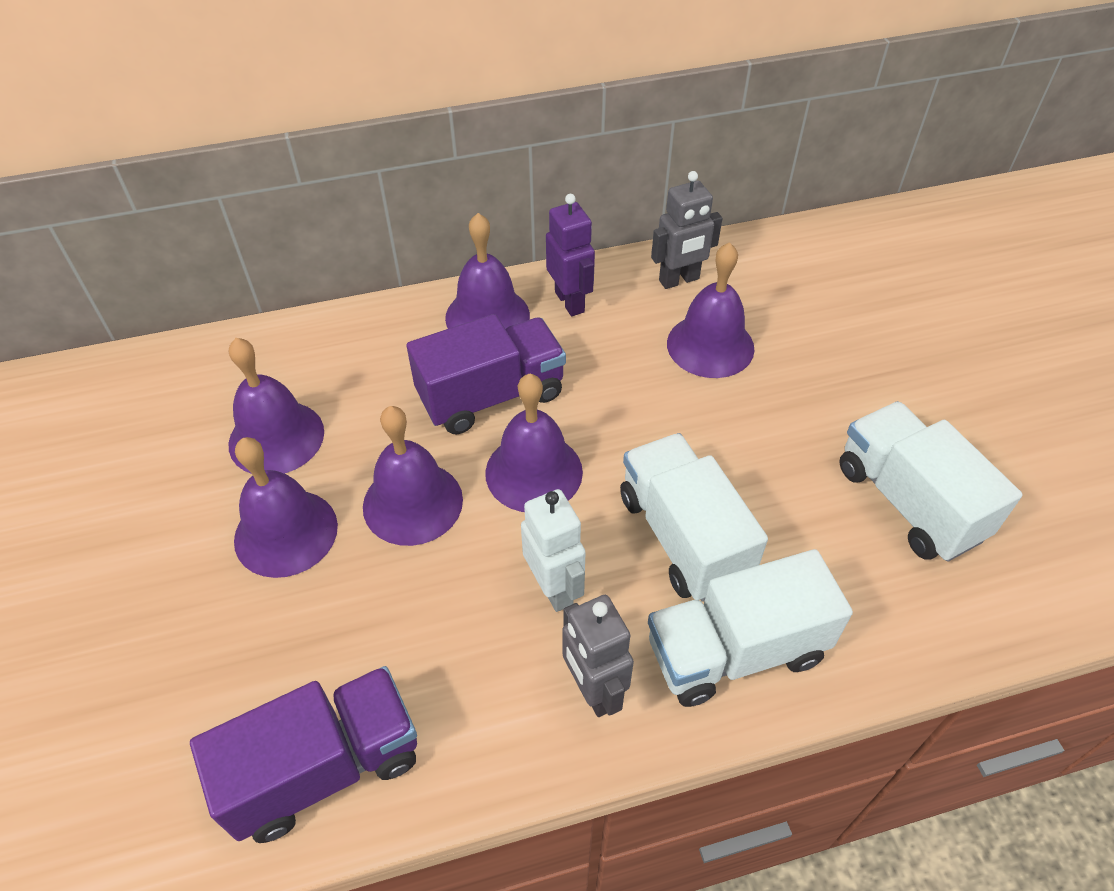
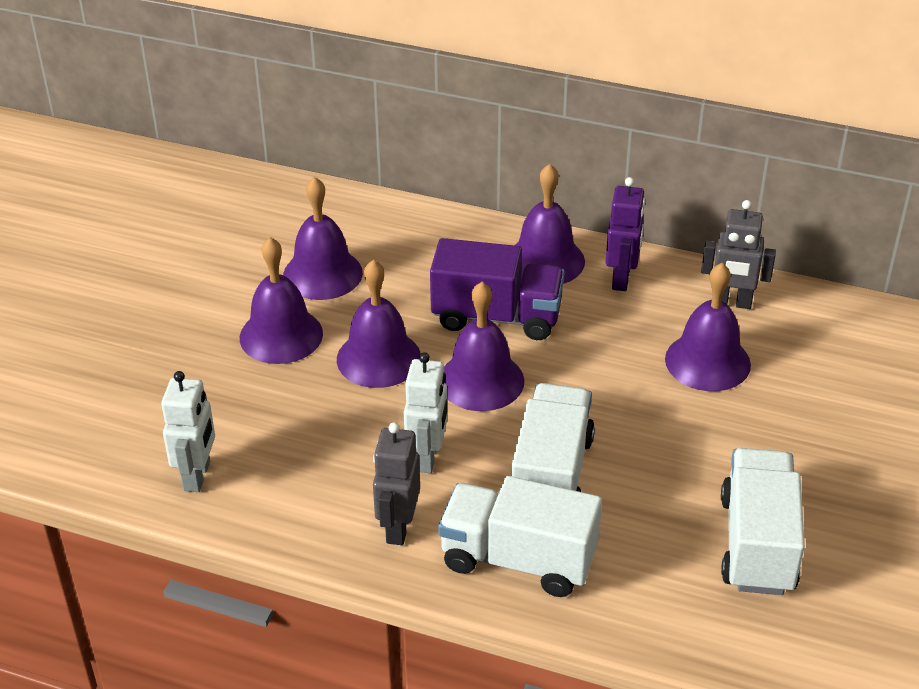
camera: 35 degrees right, 10 degrees down
(324, 767) = (197, 476): purple truck -> white robot

